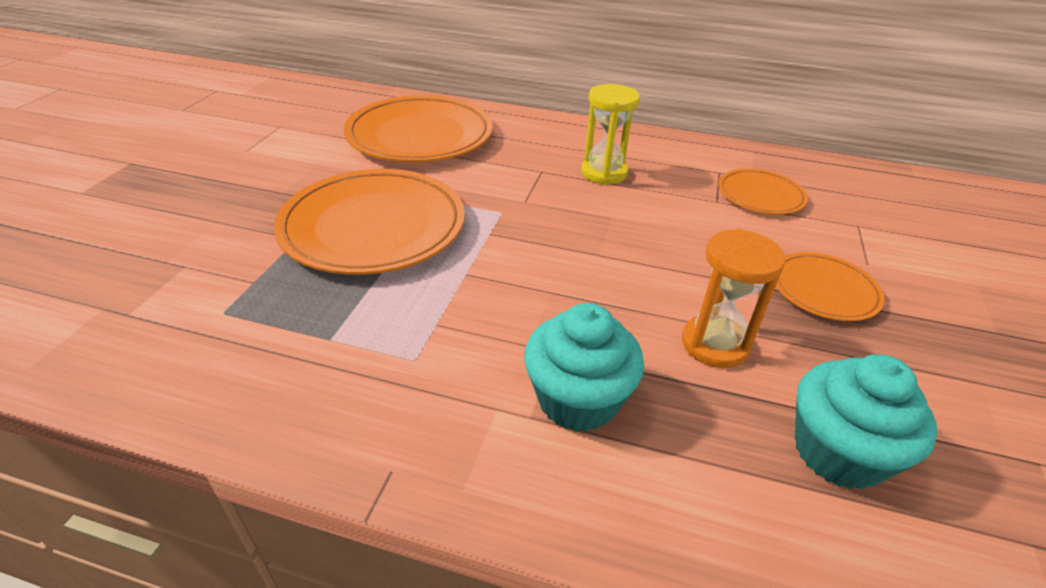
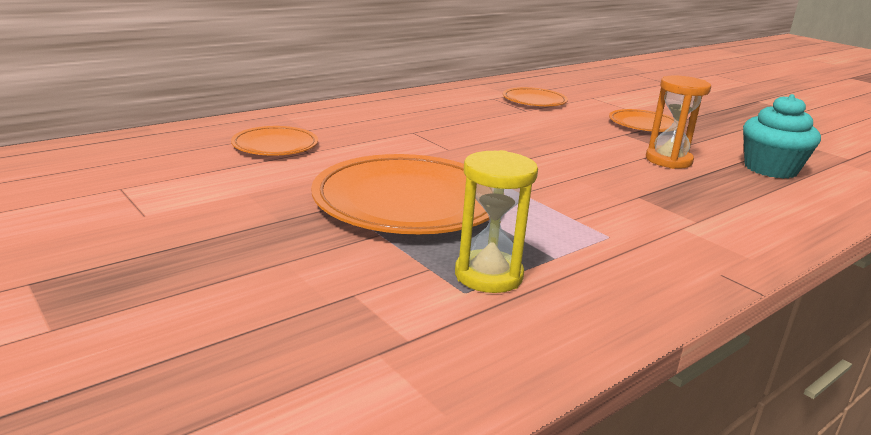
camera: 55 degrees left, 15 degrees down
(420, 135) = (275, 145): orange plate -> orange plate, size x0.52
(578, 399) = (691, 205): turquoise cupcake -> none
(604, 173) = (446, 119): yellow hourglass -> yellow hourglass (488, 275)

